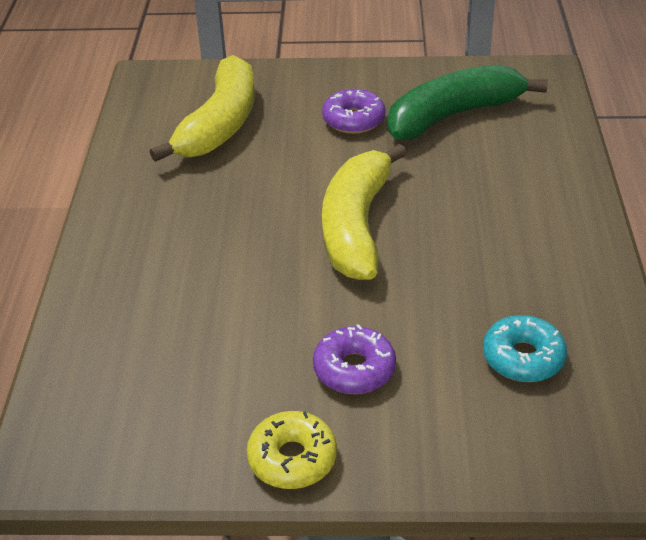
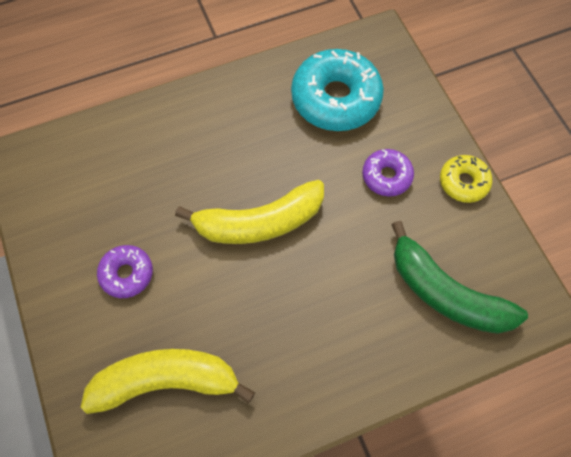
camera: 115 degrees left, 25 degrees up
(453, 115) = (99, 204): green banana -> green banana (446, 293)
(523, 358) = (336, 98): turquoise donut -> turquoise donut, size x1.88

